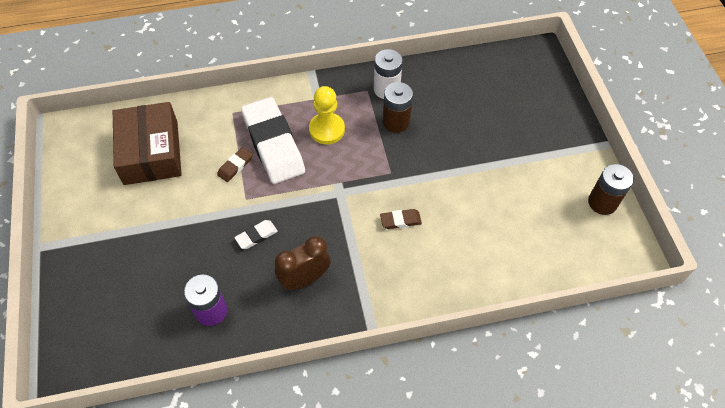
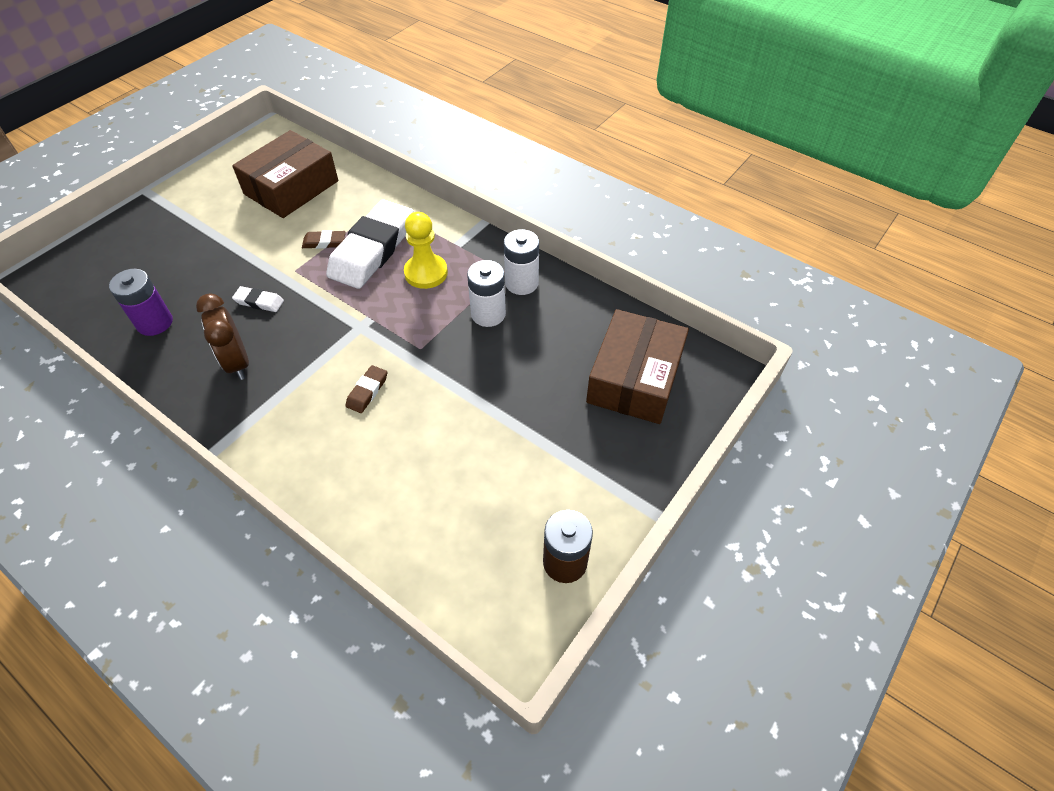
camera: 50 degrees right, 5 degrees down
(304, 279) = (237, 362): brown clock -> brown clock turned 135 degrees counterclockwise
(396, 122) = (488, 314): brown battery -> white battery
(400, 220) = (367, 391): brown eraser -> brown eraser turned 75 degrees clockwise
(510, 90) = (634, 378): none -> brown box

